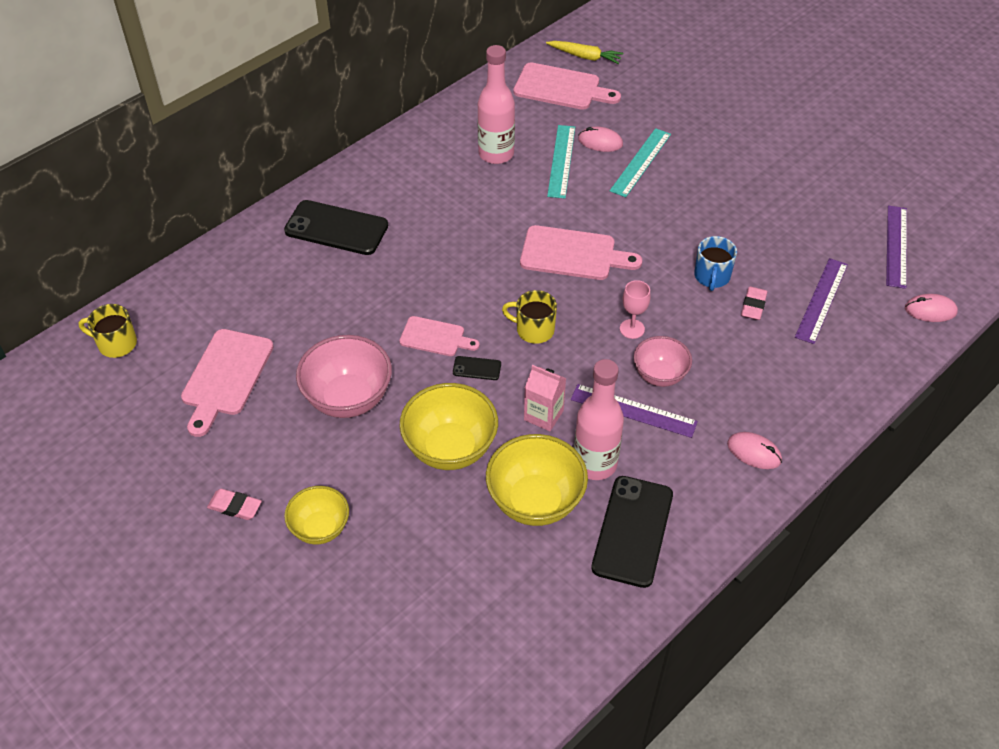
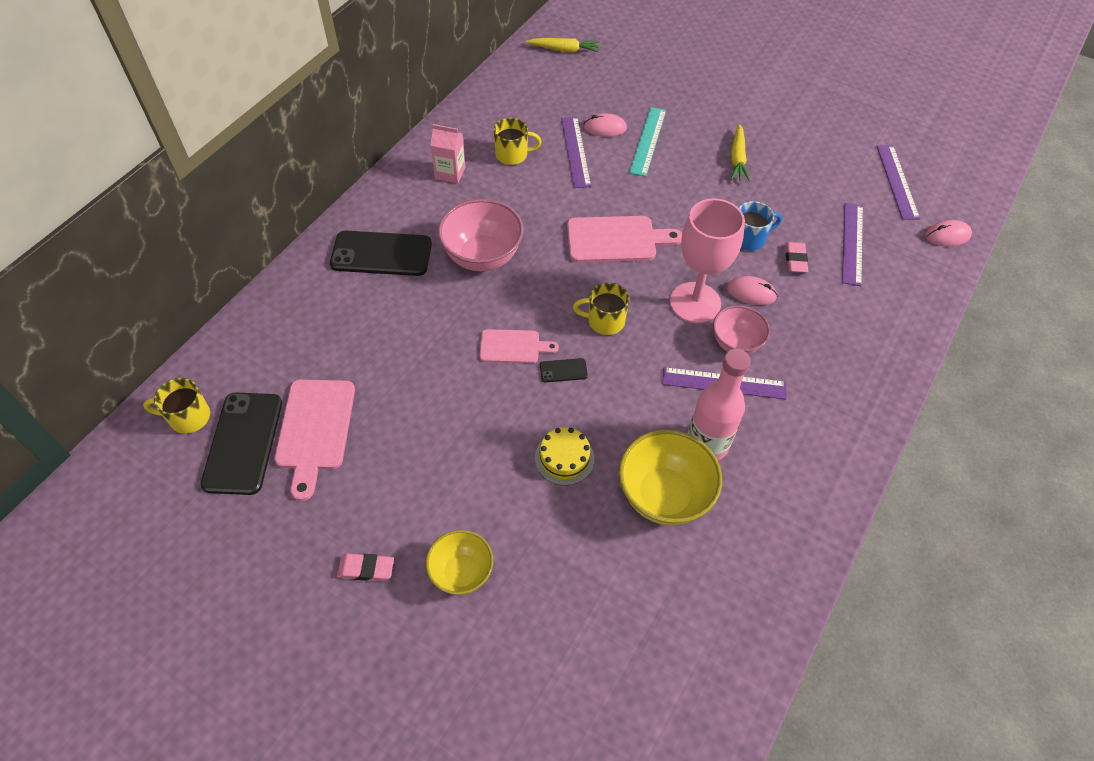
camera: 15 degrees left, 5 degrees up
(348, 398) = (447, 427): pink bowl -> pink bowl (482, 256)
(450, 448) = (564, 458): yellow bowl -> yellow cake
(496, 154) = (512, 155): pink bottle -> yellow mug
(543, 415) = (642, 405): pink carton -> pink carton (450, 173)
(561, 88) = (552, 82): pink cutting board -> none
(561, 161) = (575, 151): turquoise ruler -> purple ruler
(632, 329) = (695, 303): pink goblet -> pink goblet, size x2.11
(632, 531) = (765, 505): black phone -> black phone (243, 443)
(712, 276) = (749, 238): blue mug -> blue mug turned 105 degrees counterclockwise
(729, 195) = (737, 158): none -> yellow carrot
(754, 452) = (846, 402): pink mouse -> pink mouse (751, 292)

